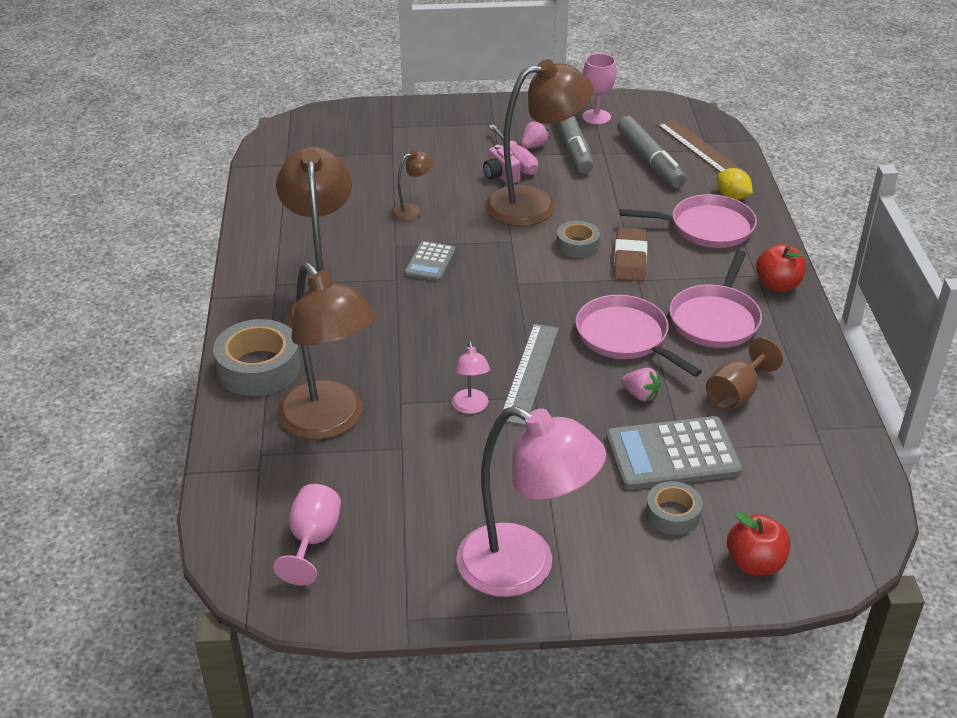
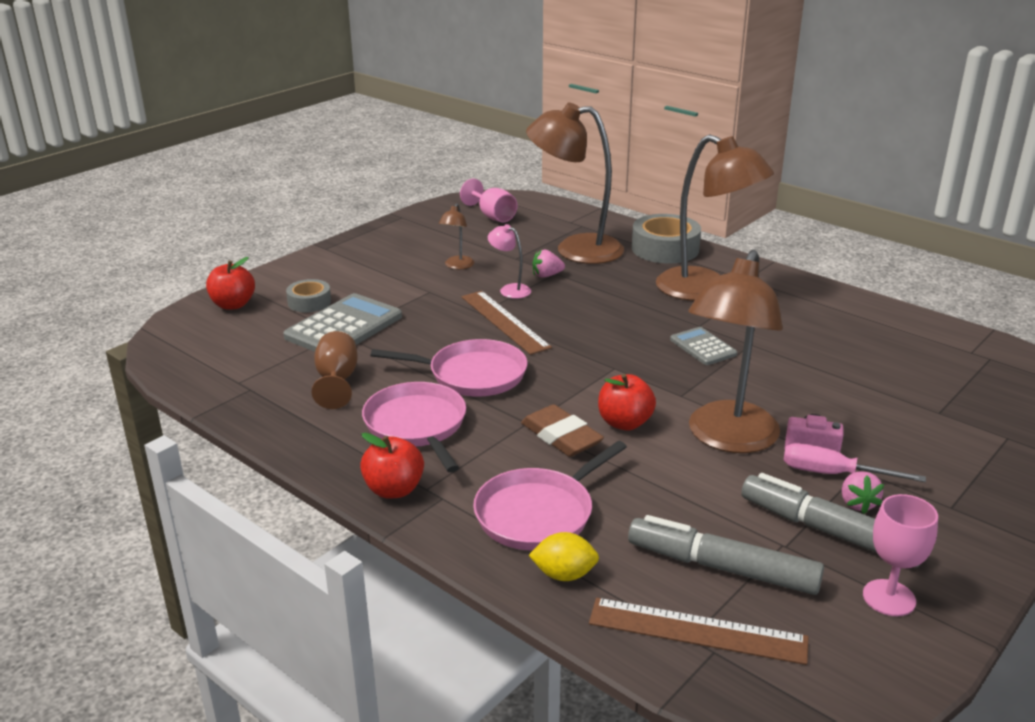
camera: 135 degrees right, 10 degrees down
(412, 210) = (800, 374): brown lamp -> brown lamp (457, 266)
(524, 568) = (369, 251): pink lamp -> none
(529, 373) = (504, 321): grey ruler -> brown ruler
(577, 245) = (624, 423): grey tape -> red apple
(640, 395) = (409, 346): pink strawberry -> pink strawberry (547, 275)

